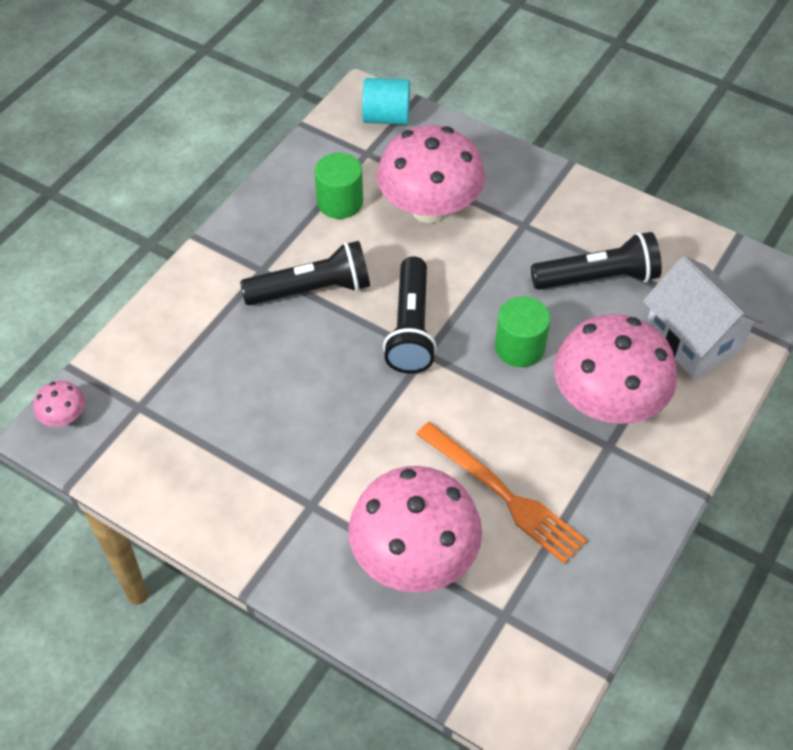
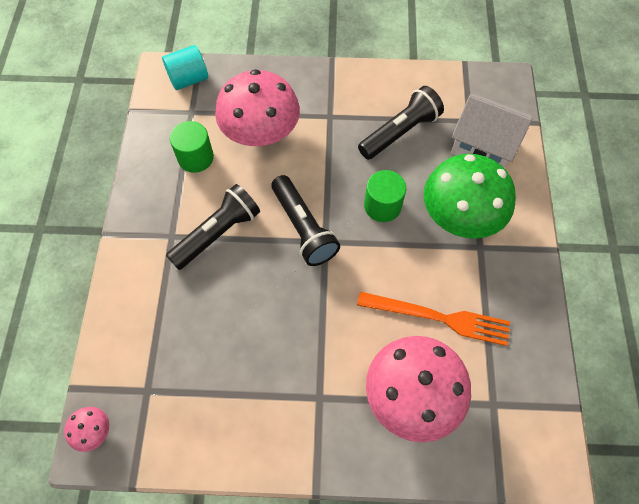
camera: 30 degrees left, 10 degrees up
(607, 402) = (460, 216): pink mushroom -> green mushroom

